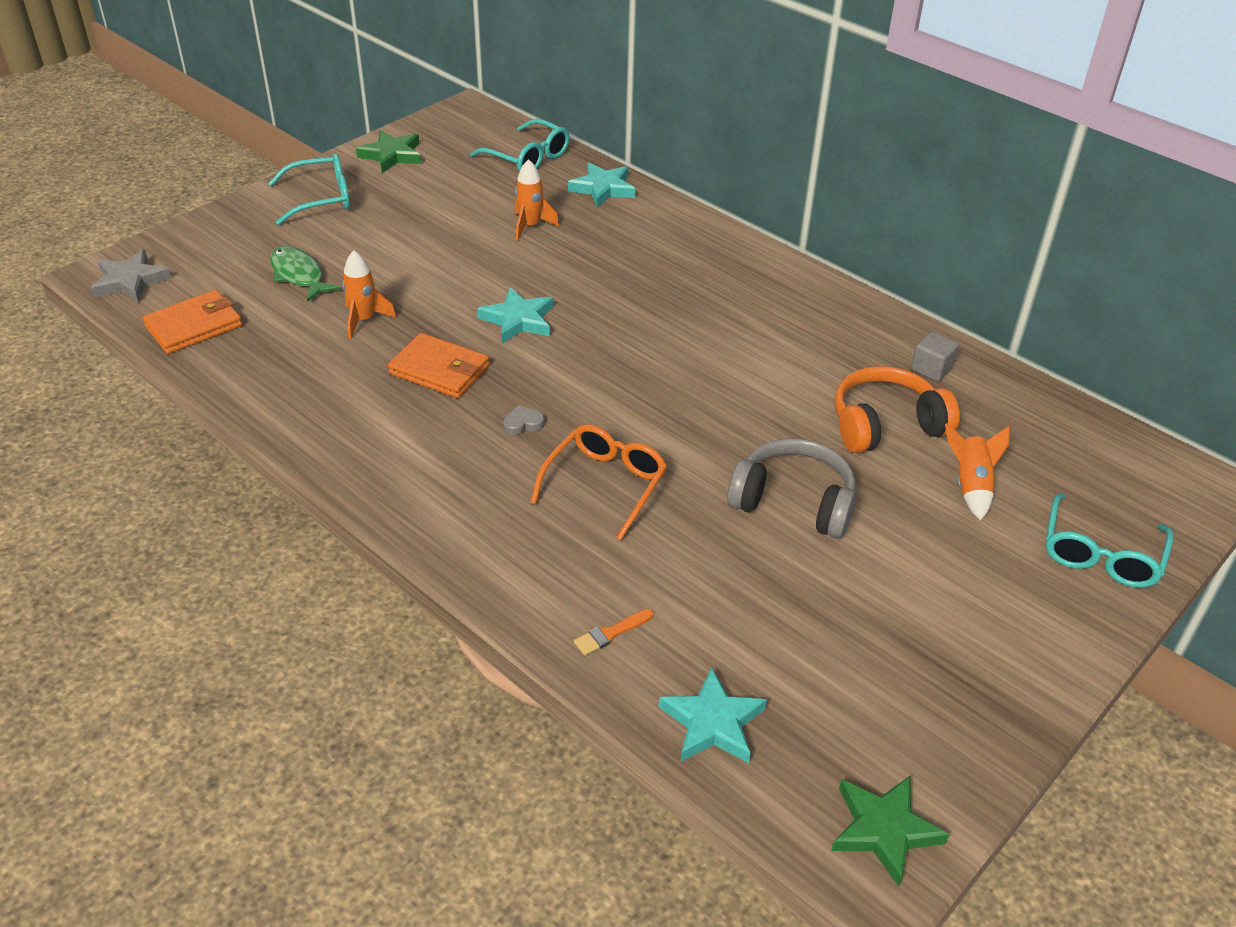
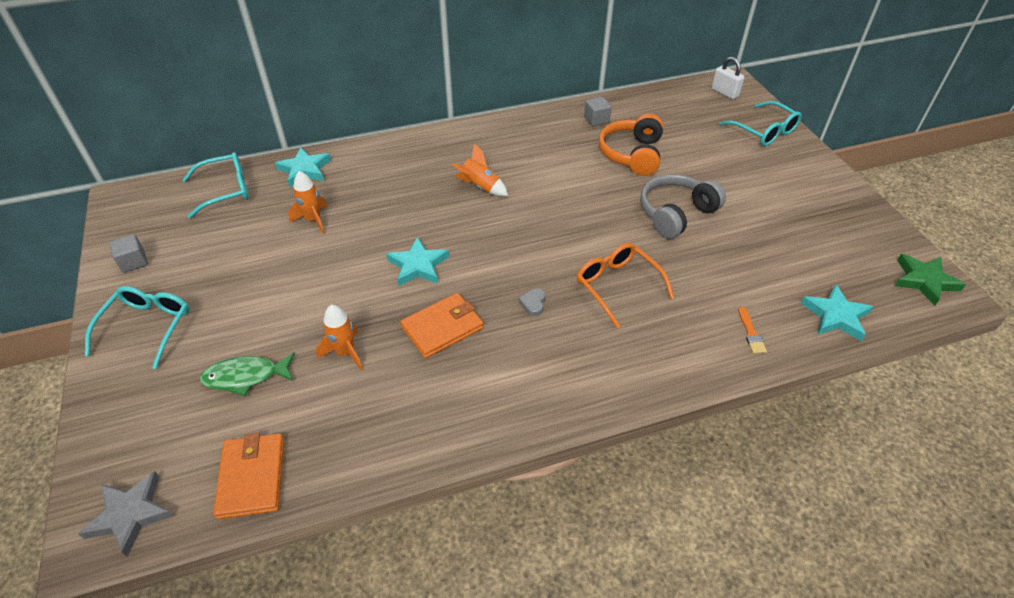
camera: 60 degrees left, 5 degrees up
(392, 155) = (134, 262): green star -> grey cube
(970, 486) = (696, 148): orange rocket -> orange rocket (480, 187)
(1161, 483) = (724, 92): none -> white padlock

